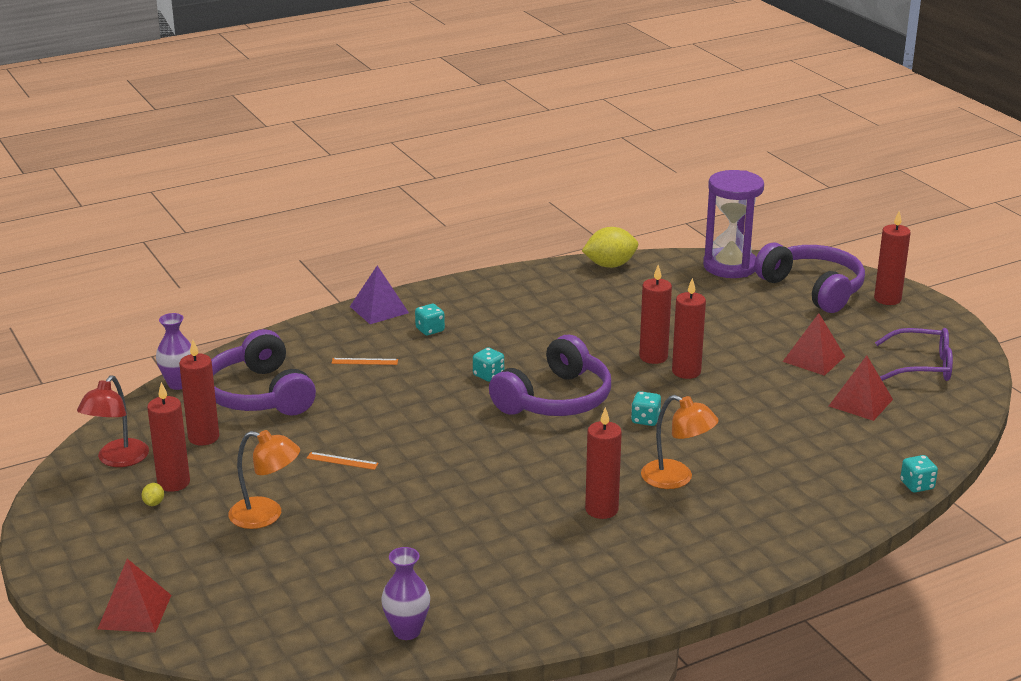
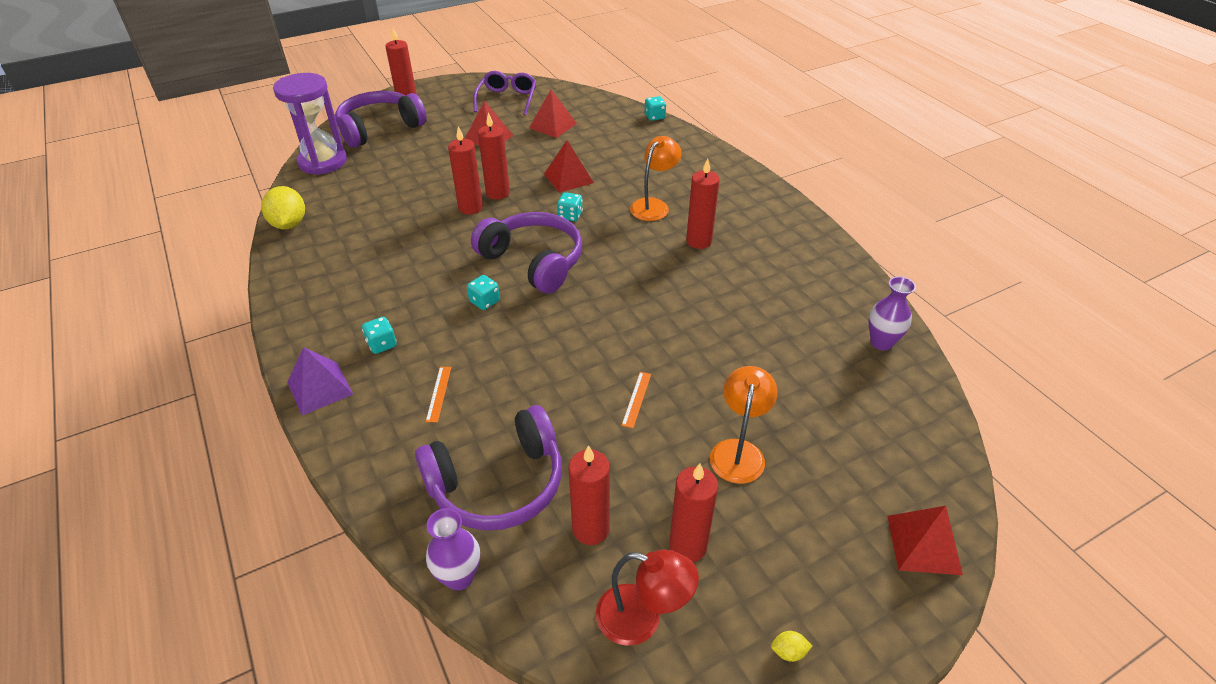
camera: 90 degrees left, 15 degrees up
(154, 503) = (731, 560): yellow lemon -> yellow lemon (788, 652)
(729, 417) = (568, 178): none -> red pyramid

